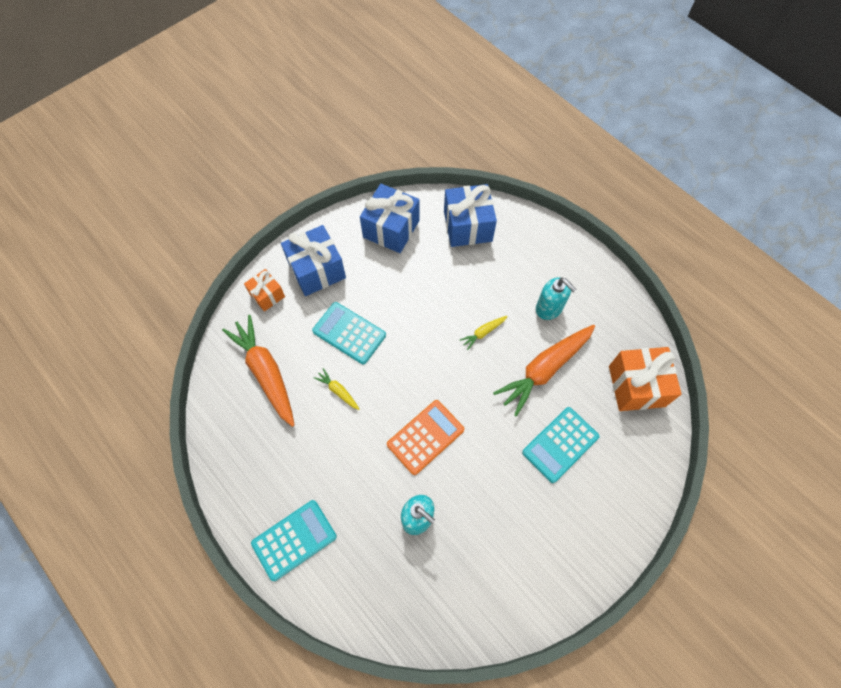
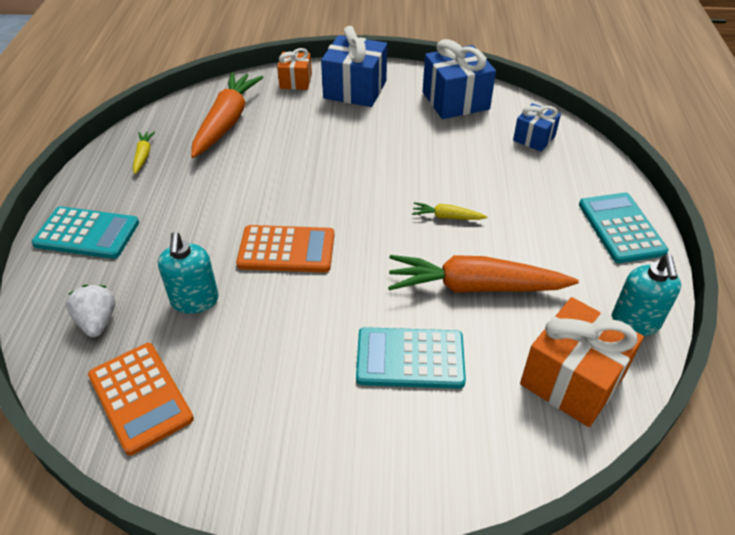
camera: 45 degrees right, 20 degrees down
(338, 391) = (261, 168): yellow carrot -> yellow carrot (143, 156)
(349, 333) = (324, 140): turquoise calculator -> turquoise calculator (621, 228)
(383, 584) = (97, 322): none -> white strawberry
(464, 598) = (140, 397): none -> orange calculator
(467, 226) = (534, 138): blue gift -> blue gift, size x0.58
(549, 308) = (545, 244): turquoise soap dispenser -> turquoise soap dispenser (635, 322)

